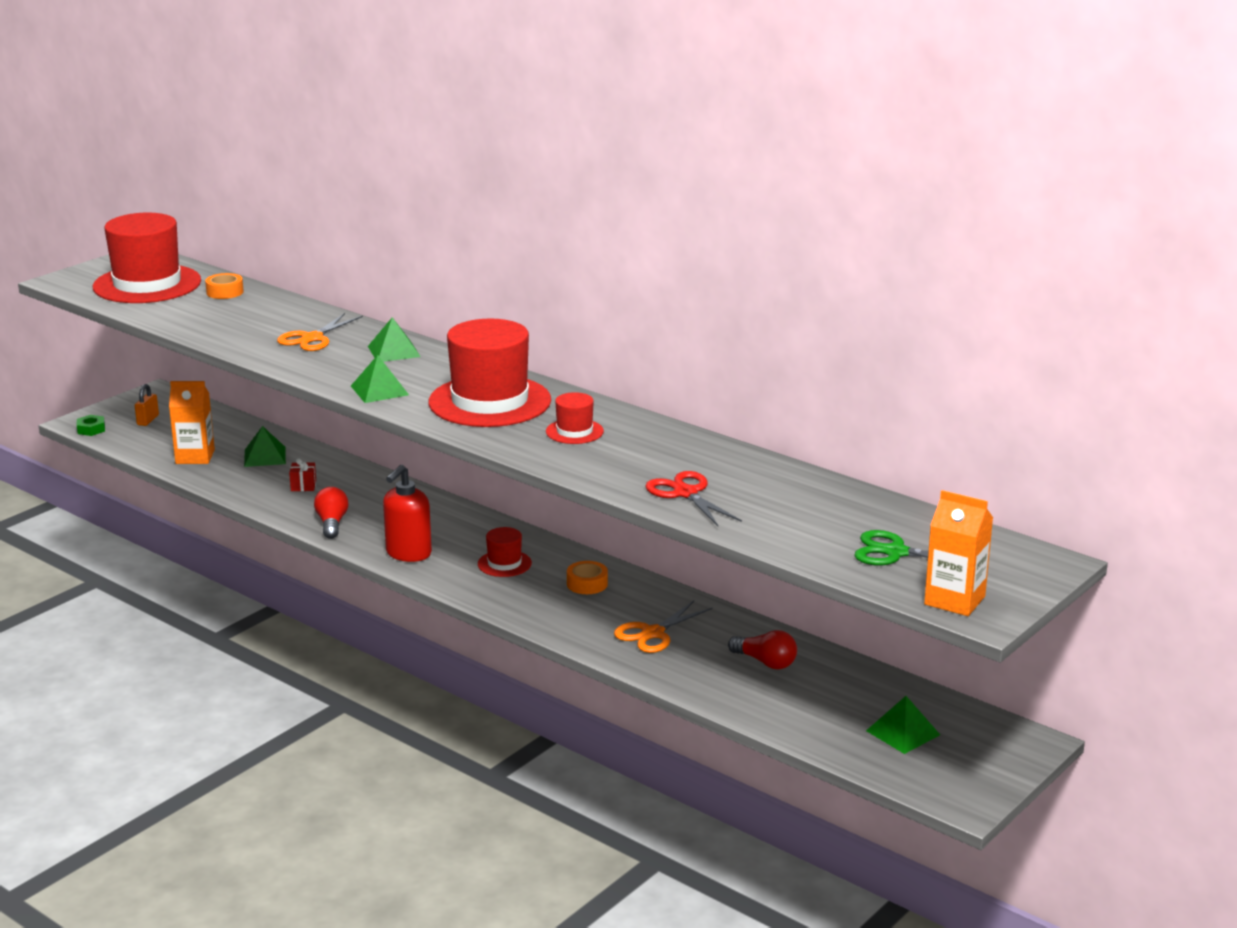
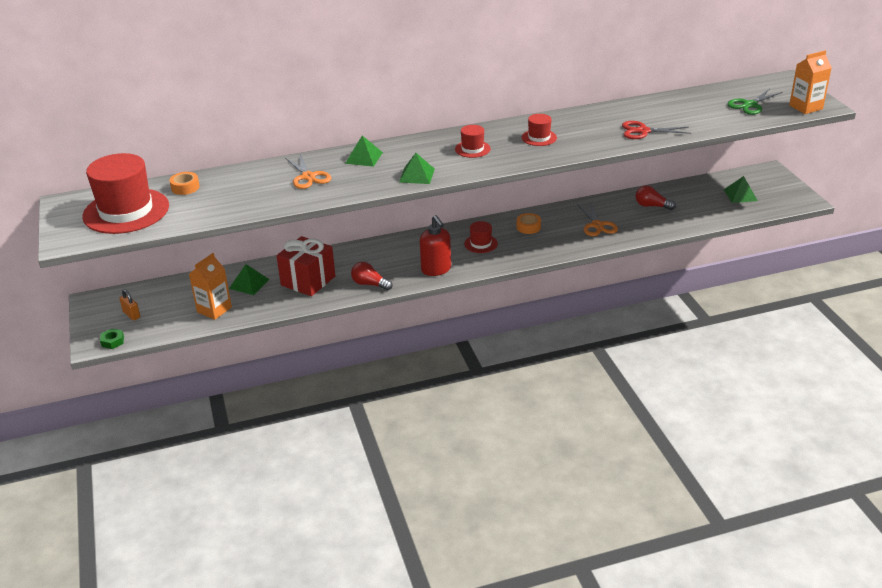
camera: 55 degrees left, 10 degrees up
(303, 486) = (308, 281): red gift -> red gift, size x2.48
(490, 401) = (472, 149): red hat -> red hat, size x0.46
(765, 662) = (652, 206): red light bulb -> red light bulb turned 135 degrees counterclockwise

